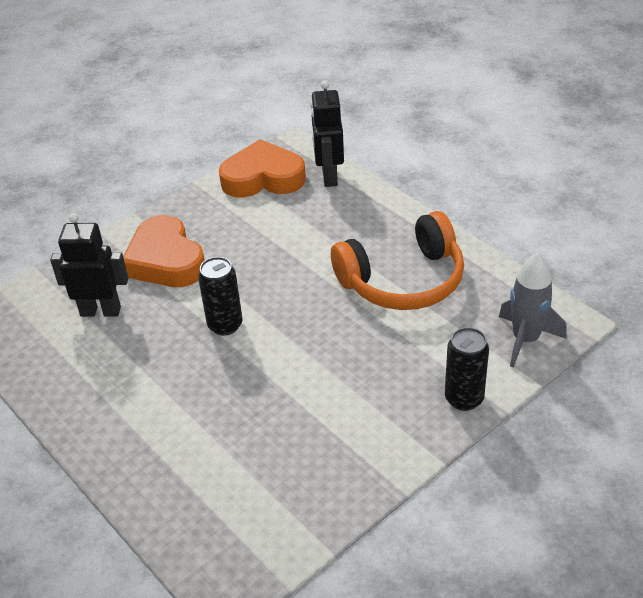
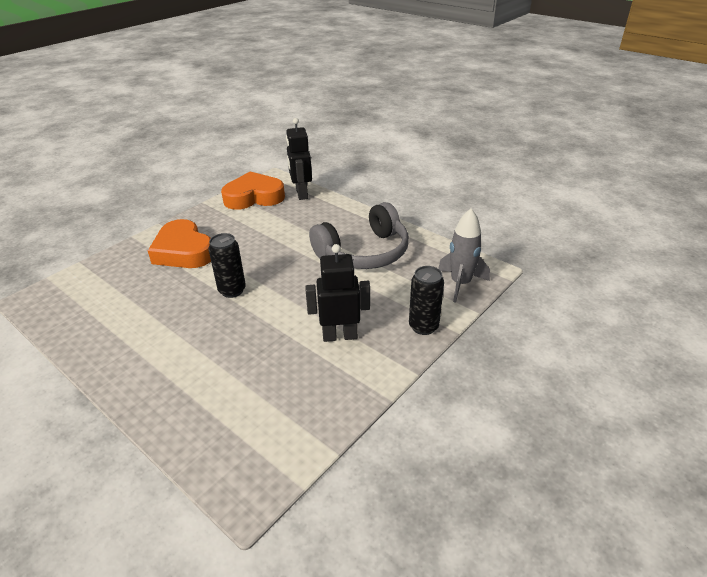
camera: 10 degrees left, 5 degrees down
(101, 311) = (132, 288): black robot -> black robot (340, 335)
(403, 280) = (364, 252): orange headphones -> grey headphones

